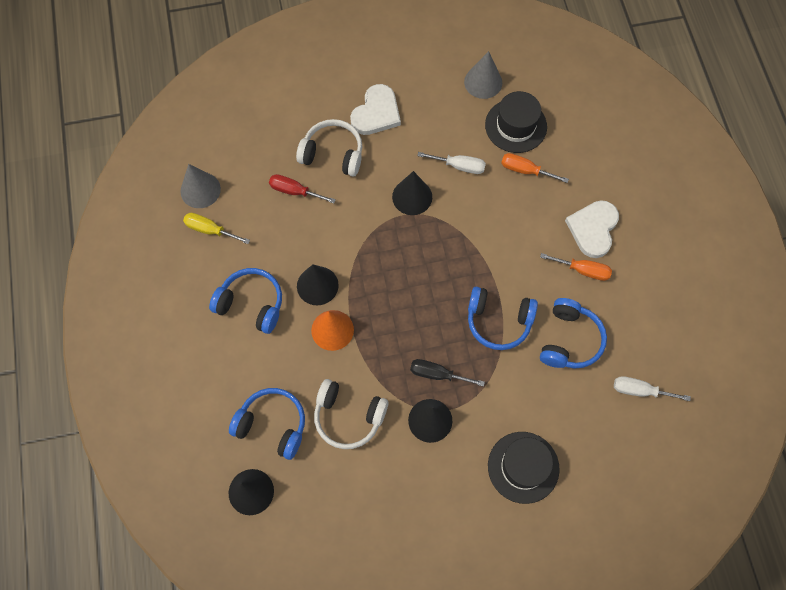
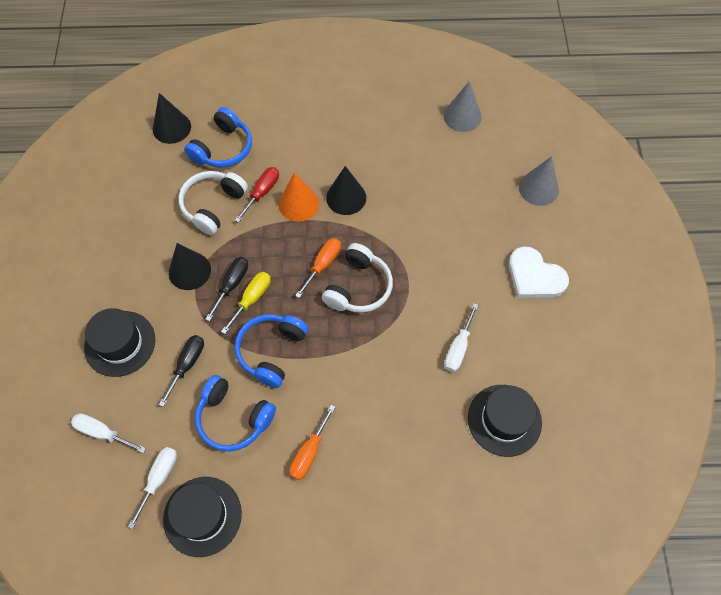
camera: 100 degrees right, 5 degrees down
(210, 230) = (419, 120): yellow screwdriver -> yellow screwdriver (252, 299)
(251, 304) = (339, 144): blue headphones -> none
(294, 191) = (450, 190): red screwdriver -> red screwdriver (262, 192)
(333, 154) = (488, 229): white headphones -> white headphones (358, 287)
(412, 197) = (428, 294): black cone -> none
(483, 82) = (568, 395): grey cone -> grey cone (538, 188)
(525, 170) = (444, 417): orange screwdriver -> orange screwdriver (323, 264)
(529, 395) = (187, 364): none -> black screwdriver
(593, 229) = (357, 477): white heart -> none
(613, 455) = (102, 433): none -> white screwdriver
(659, 345) = (202, 516): none -> black hat

